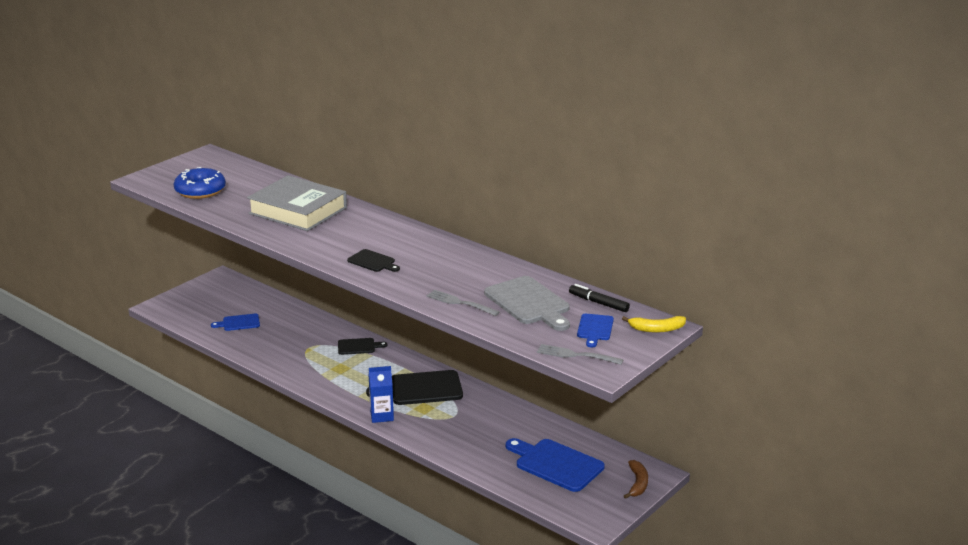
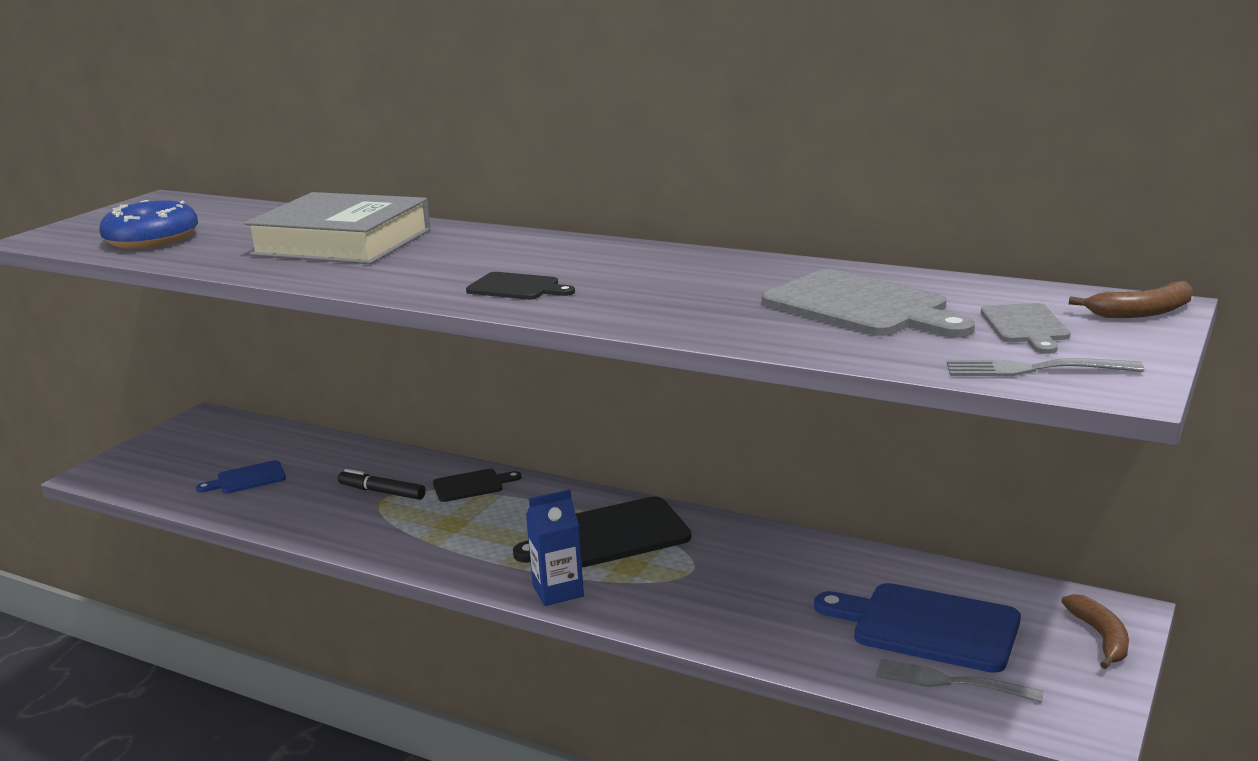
camera: 10 degrees left, 5 degrees down
(460, 303) = (729, 322): grey fork -> grey fork (952, 682)
(594, 329) = (1025, 326): blue cutting board -> grey cutting board
(598, 303) = (990, 291): black marker -> black marker (382, 492)
(656, 329) = (1142, 312): yellow banana -> brown banana

